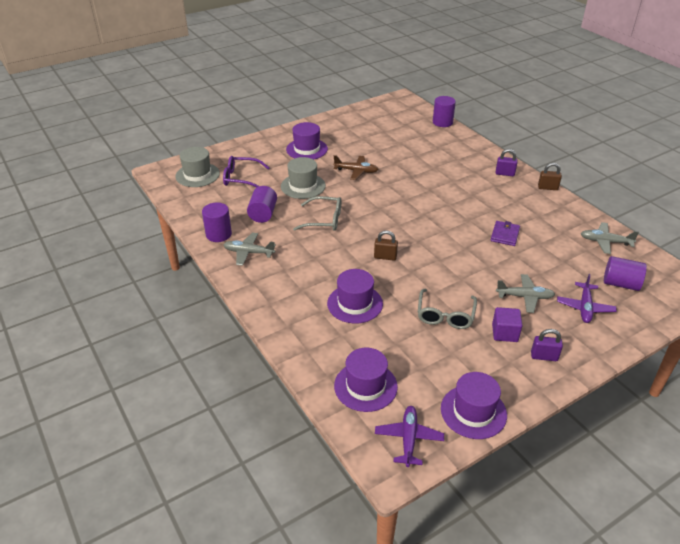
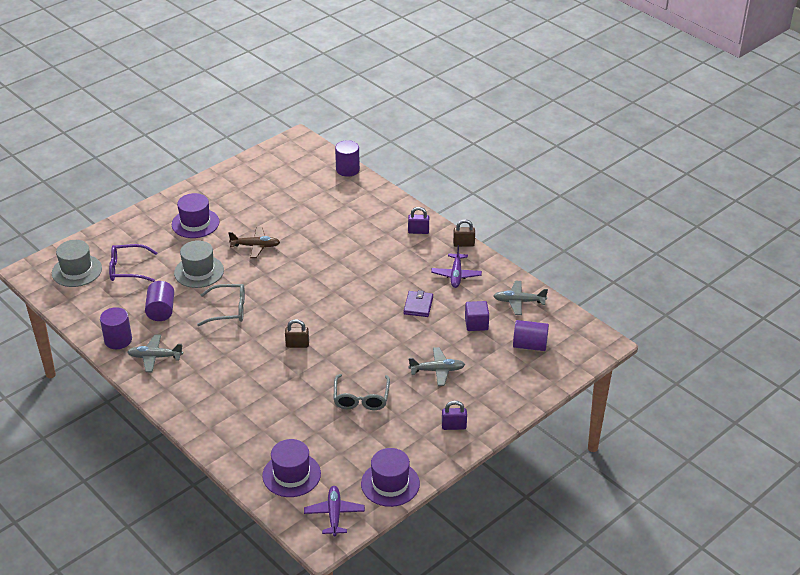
camera: 10 degrees left, 0 degrees up
(355, 303) = (272, 398): purple hat -> none
(504, 333) = (418, 408): purple cube -> purple cube (476, 324)
(585, 307) = (494, 374): purple plane -> purple plane (456, 275)

